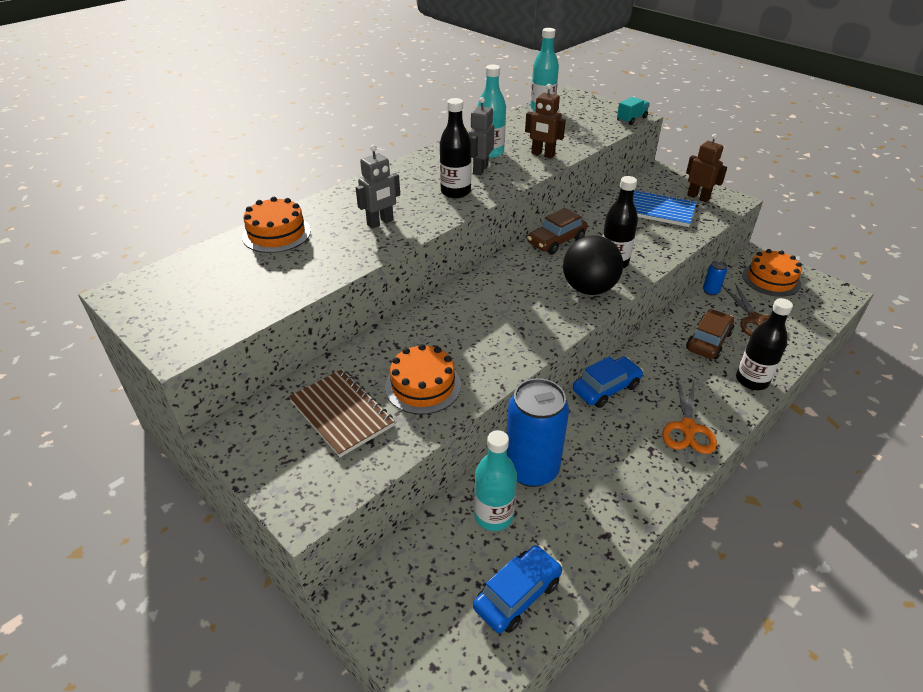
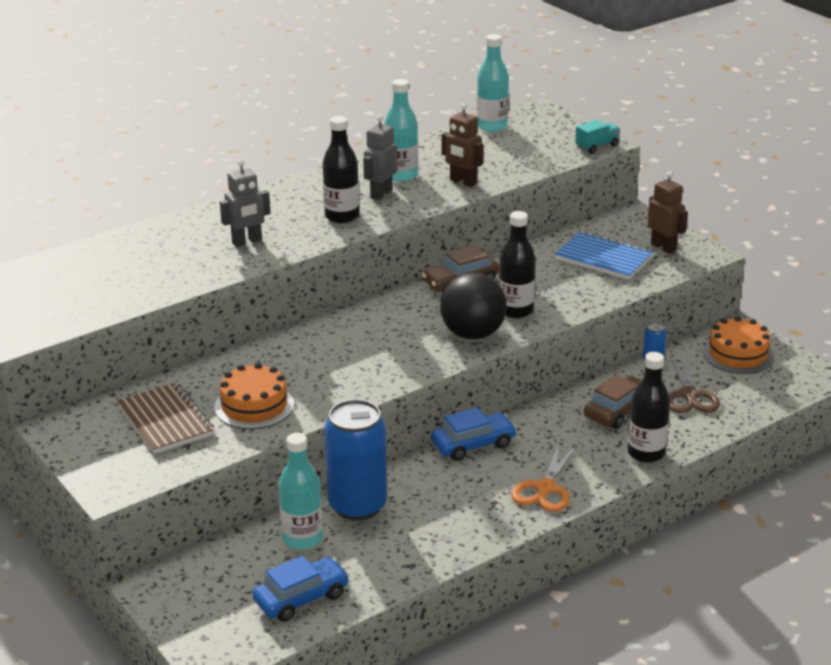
camera: 10 degrees right, 10 degrees down
(276, 233) = (134, 244): orange cake -> none

